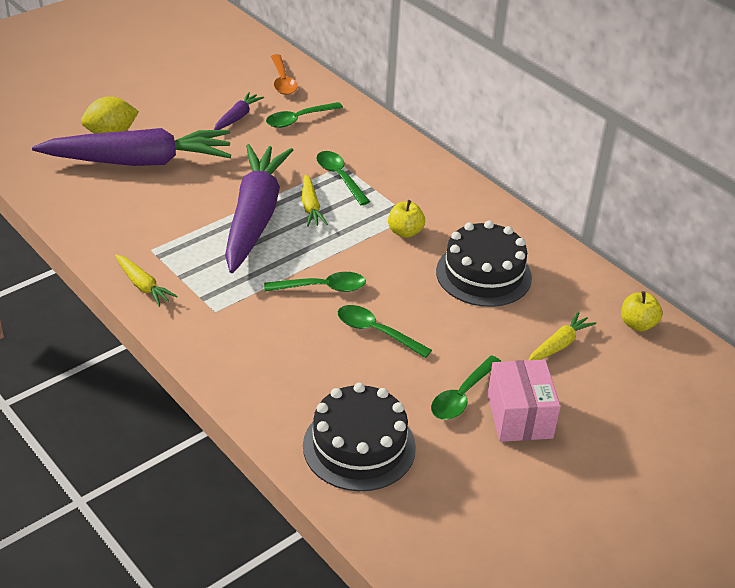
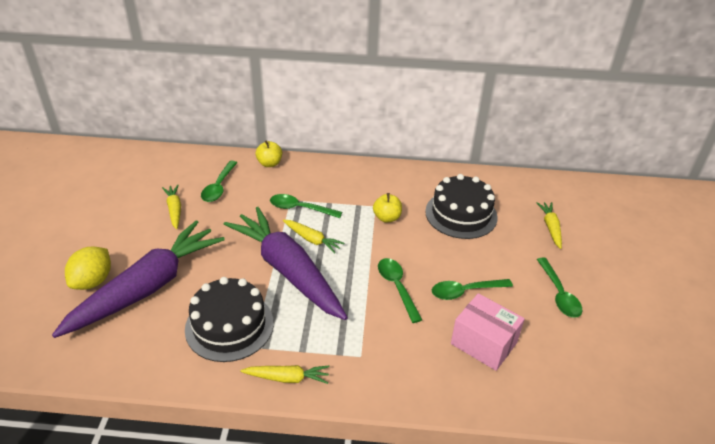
camera: 45 degrees left, 0 degrees up
(237, 117) = (174, 210): purple carrot -> yellow carrot
(282, 81) = (170, 167): orange spoon -> none
(322, 287) = (397, 287): green spoon -> green spoon turned 60 degrees counterclockwise
(359, 446) = (565, 372): black cake -> black cake (229, 326)
(519, 416) = (597, 283): pink box -> pink box (483, 343)
(637, 324) = (561, 190): yellow apple -> yellow apple (269, 163)

